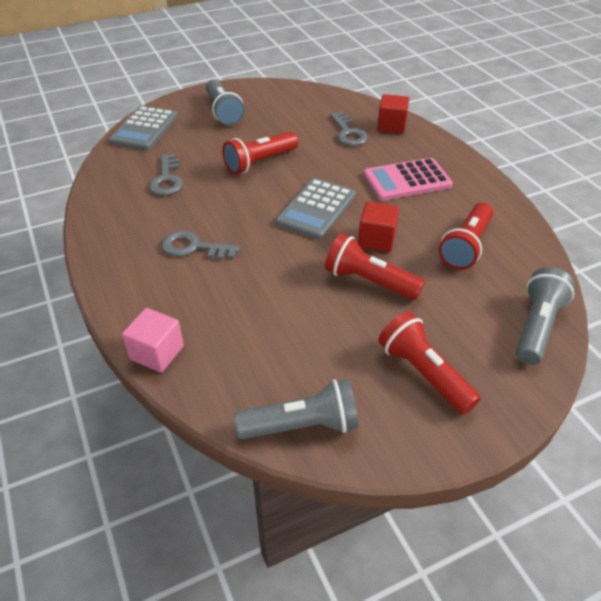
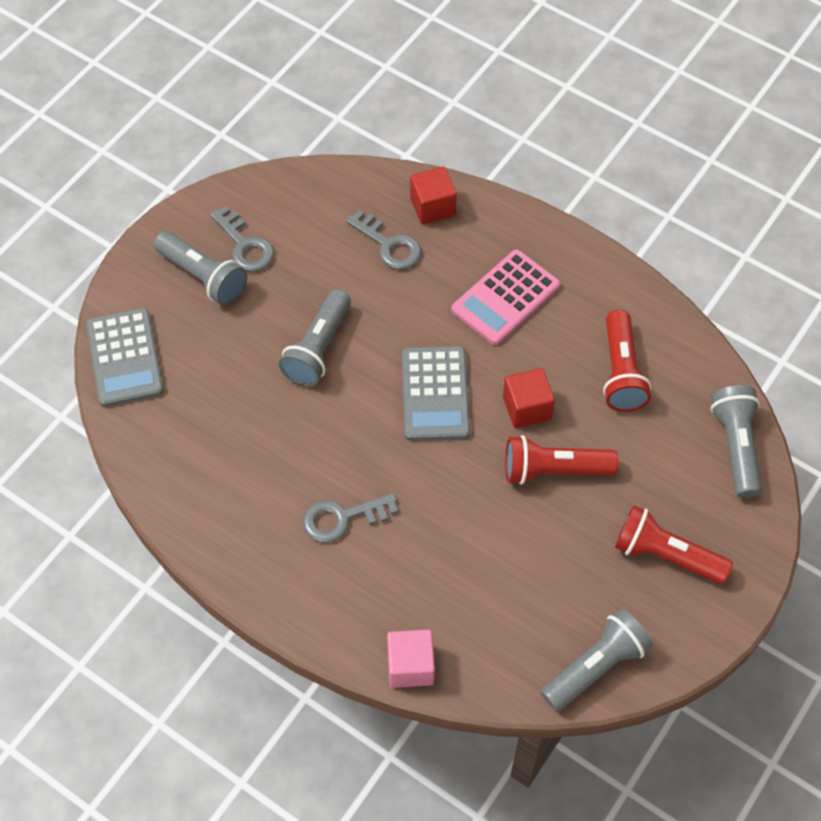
camera: 30 degrees left, 15 degrees up
(167, 179) = (228, 432): grey key -> grey key (245, 245)
(260, 162) = (318, 349): red flashlight -> grey flashlight

